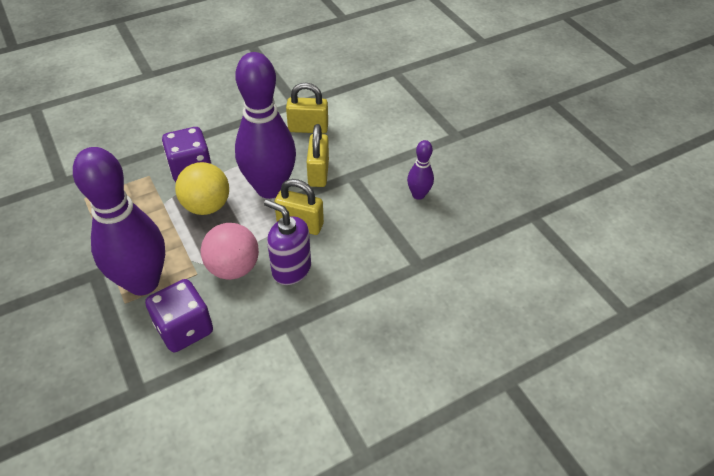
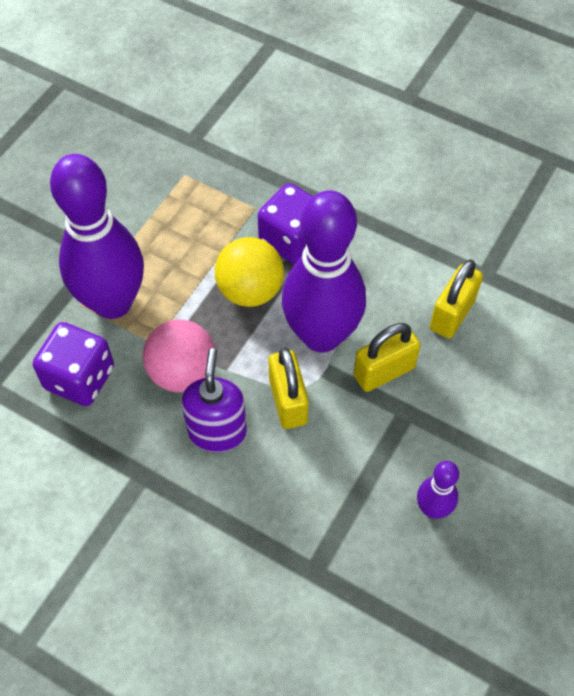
camera: 60 degrees right, 10 degrees up
(308, 128) = (452, 314): yellow padlock -> yellow padlock turned 60 degrees clockwise

